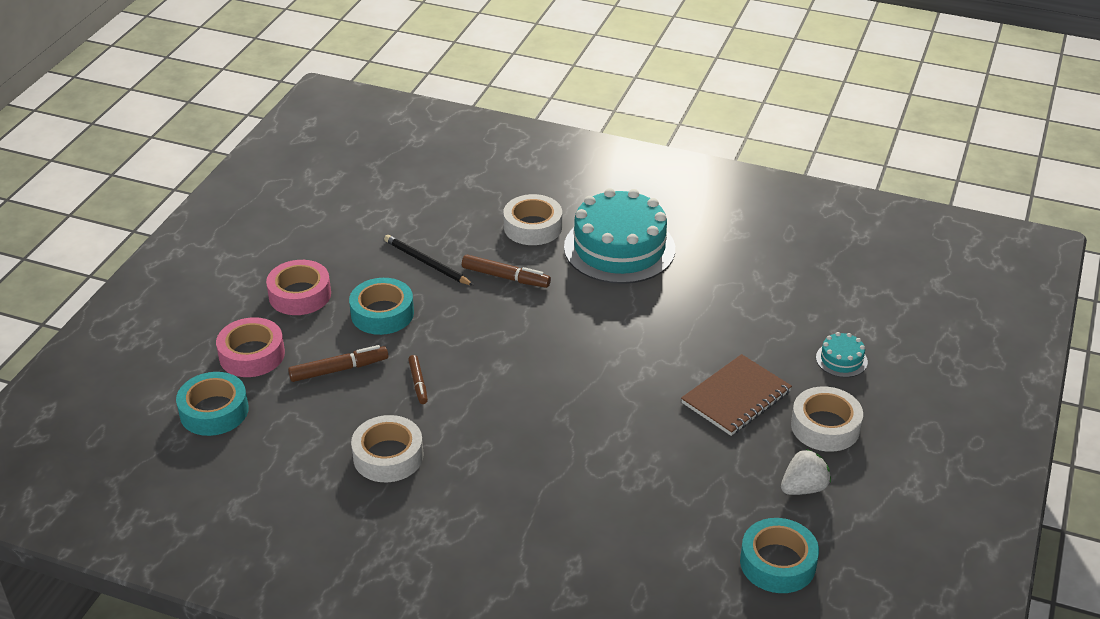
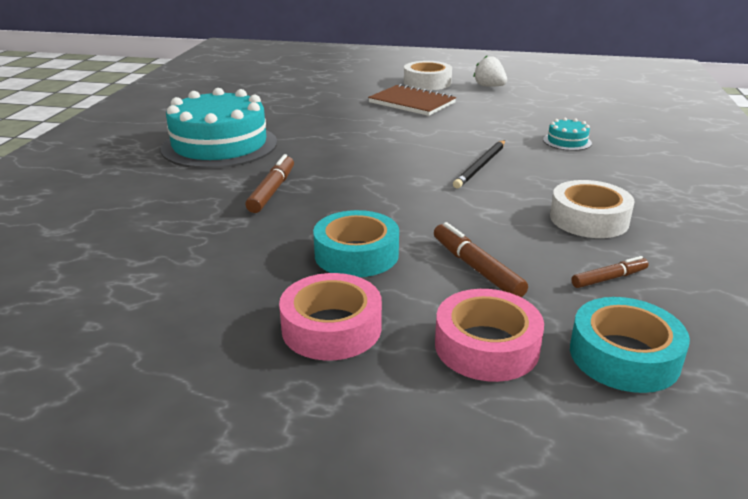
camera: 100 degrees left, 10 degrees down
(418, 383) = (469, 217): brown marker -> brown marker (608, 278)
(427, 263) = (246, 238): black pencil -> black pencil (481, 166)
(533, 227) = (176, 185): white tape -> none
(777, 563) = (560, 90): turquoise tape -> none
(841, 359) = (356, 80): turquoise cake -> turquoise cake (567, 141)

